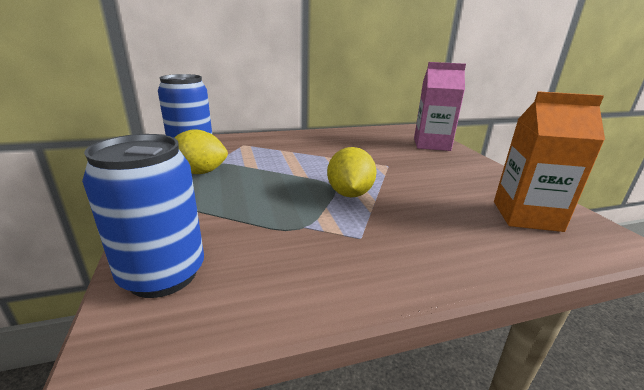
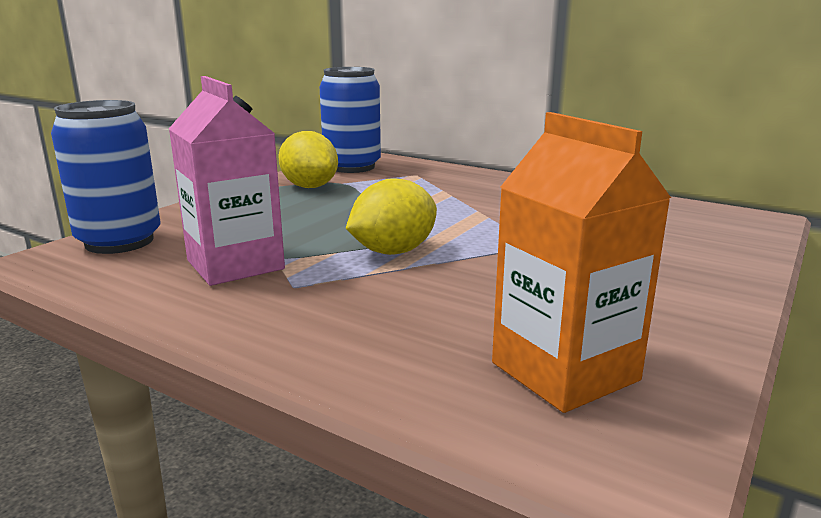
camera: 50 degrees right, 5 degrees down
(431, 144) = (711, 246): pink carton -> pink carton (235, 265)

